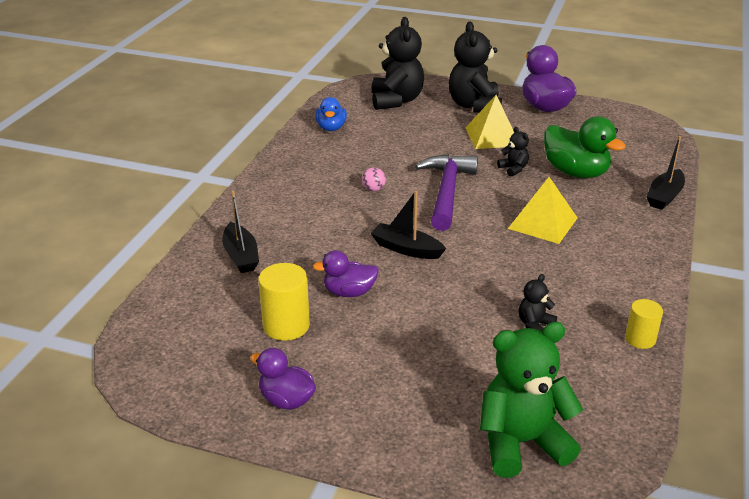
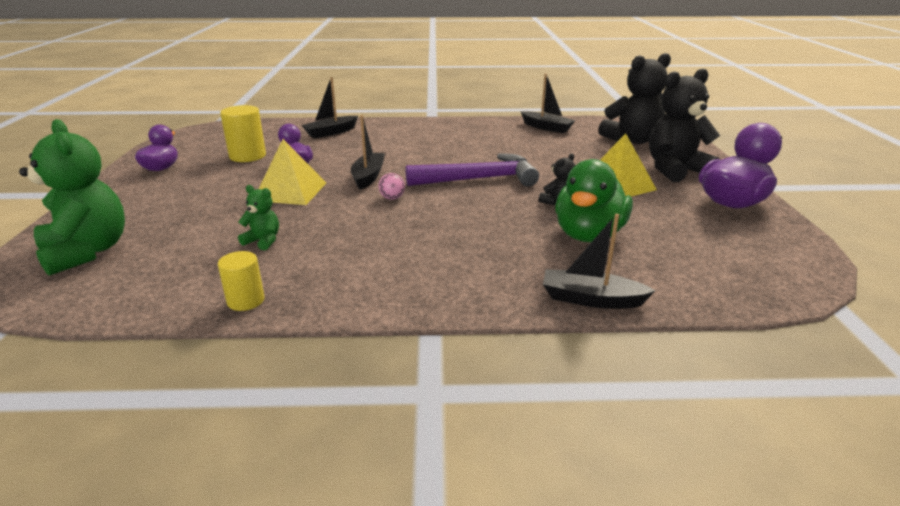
camera: 70 degrees right, 5 degrees down
(331, 128) = (546, 128): blue duck -> black boat
(373, 189) = (457, 154): pink ball -> pink ball (392, 198)
(534, 325) = (263, 241): black teddy bear -> green teddy bear
(542, 223) = (456, 227): yellow pyramid -> yellow pyramid (291, 191)

